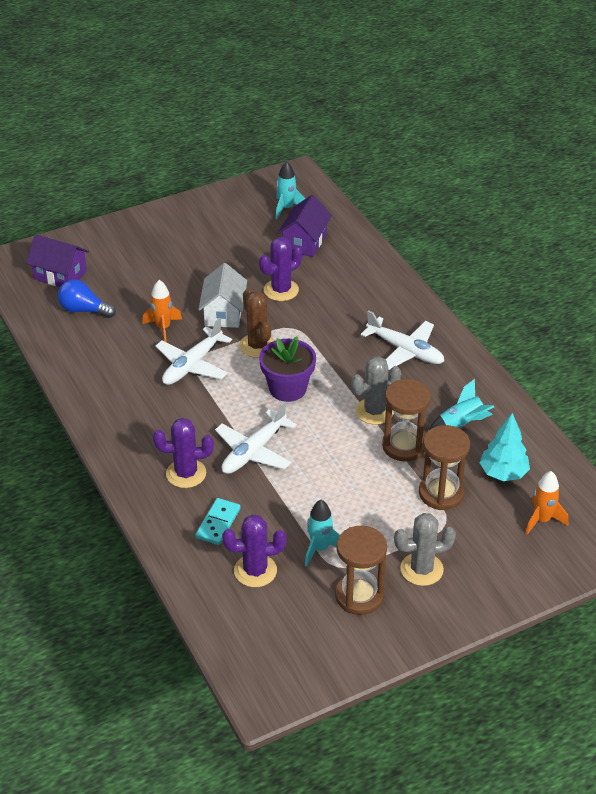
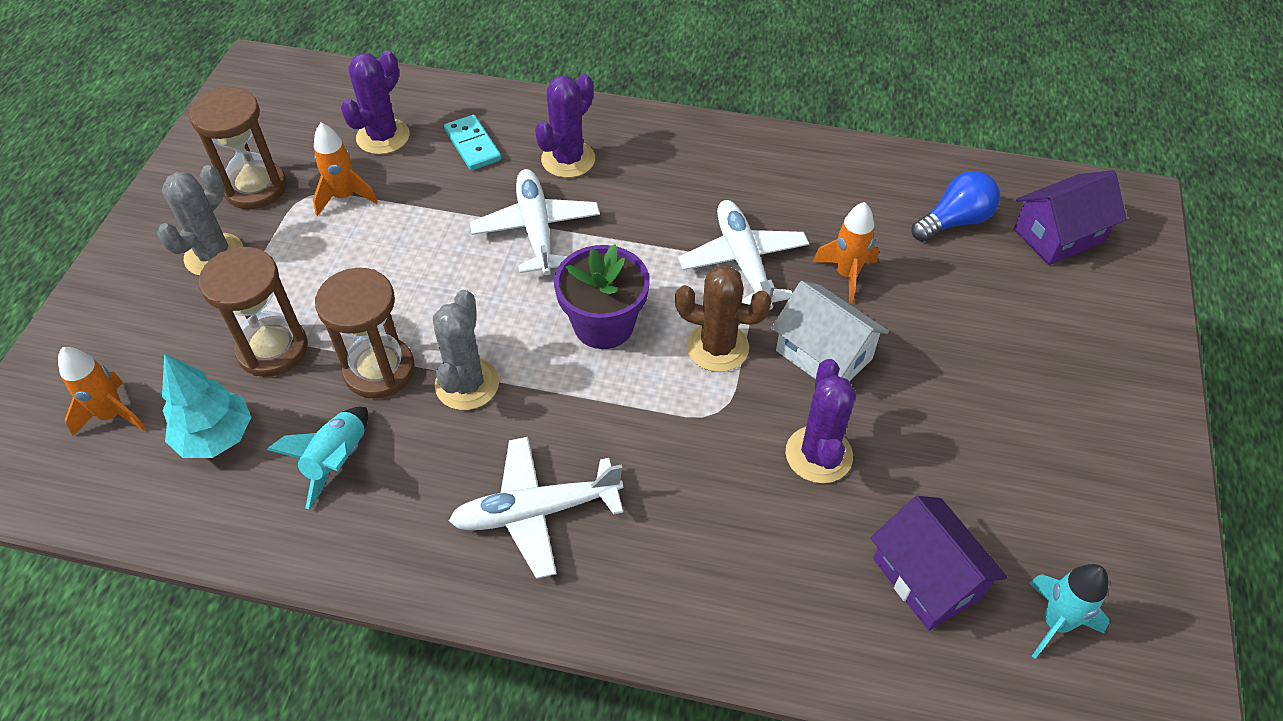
camera: 130 degrees right, 10 degrees up
(320, 548) = (344, 197): turquoise rocket -> orange rocket

